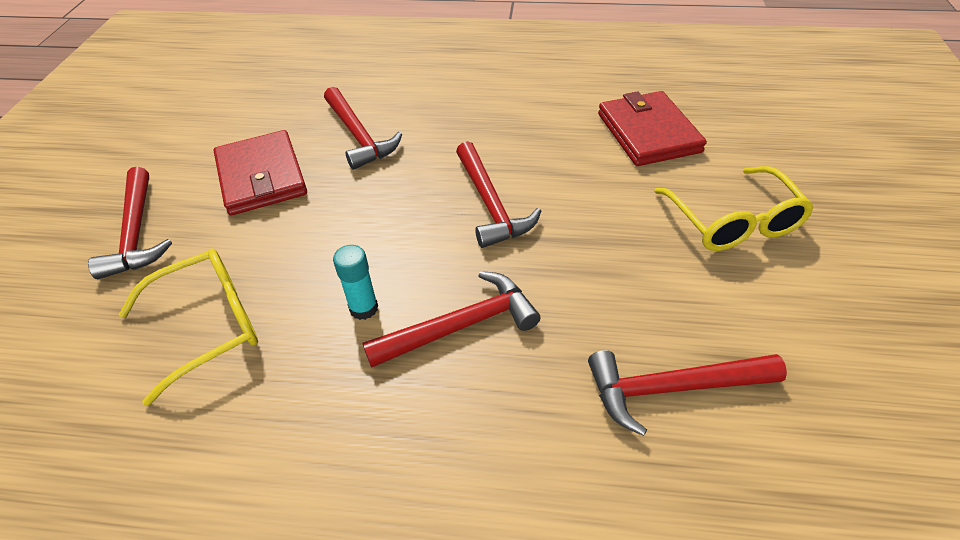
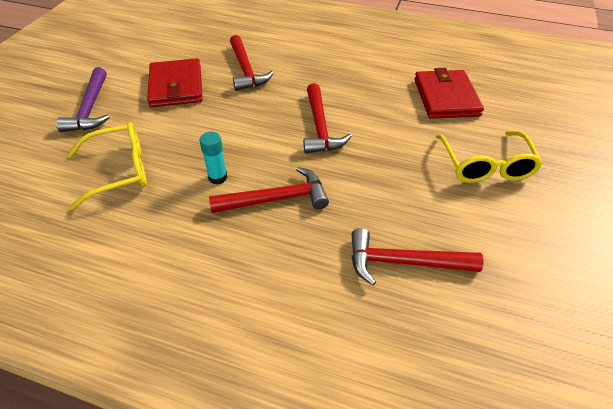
camera: 10 degrees right, 0 degrees up
(137, 233) = (90, 108): red hammer -> purple hammer

